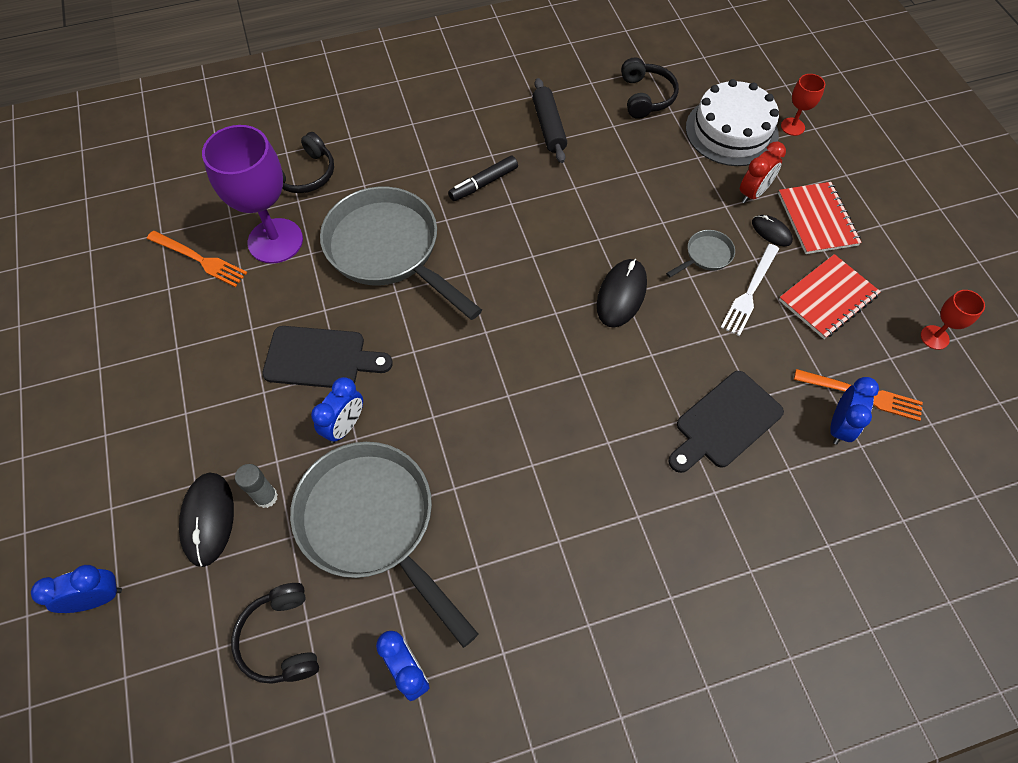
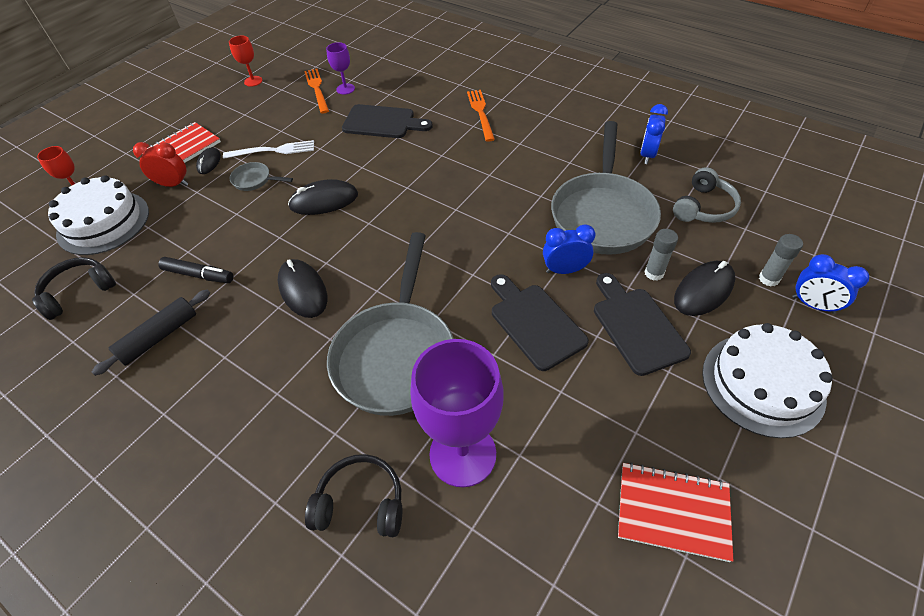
camera: 125 degrees left, 10 degrees down
(104, 468) = (762, 384): none -> white cake
(155, 593) = (768, 279): none -> grey glue stick
(199, 259) = (544, 506): orange fork -> orange fork (481, 113)
(239, 428) = (636, 326): none -> black cutting board
(281, 639) = (703, 207): black headphones -> grey headphones
(483, 183) = (267, 339): black marker -> black marker (199, 275)
(514, 226) = (303, 290): none -> black mouse
(827, 298) = (253, 122): red notebook -> red notebook (672, 512)
(839, 426) = (345, 89): blue clock -> purple goblet

